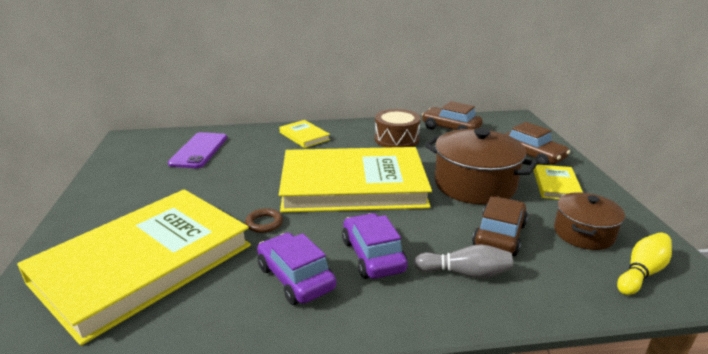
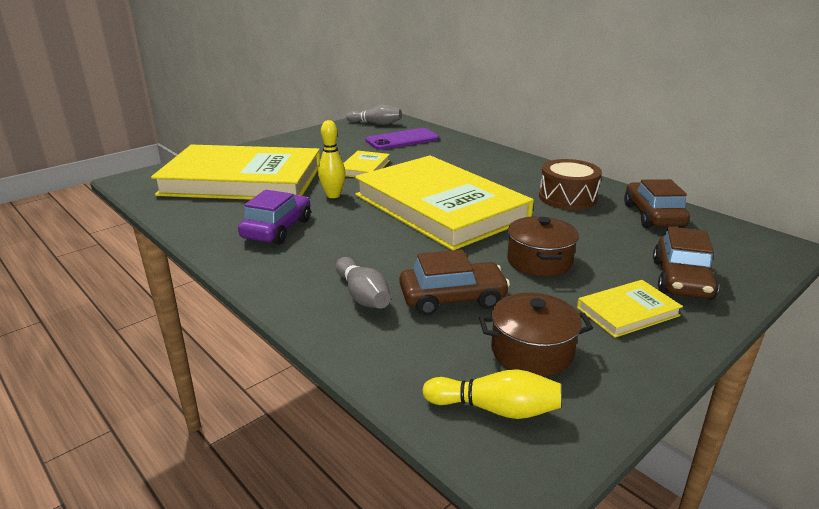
camera: 55 degrees right, 0 degrees up
(139, 147) = (376, 124): none -> grey bowling pin
(264, 223) = (333, 195): brown ring -> yellow bowling pin
(304, 136) = (494, 161): yellow book -> yellow book (364, 168)
(373, 255) = (340, 248): purple car -> none
(474, 184) = (539, 261): brown pot -> brown pot, size x0.61

